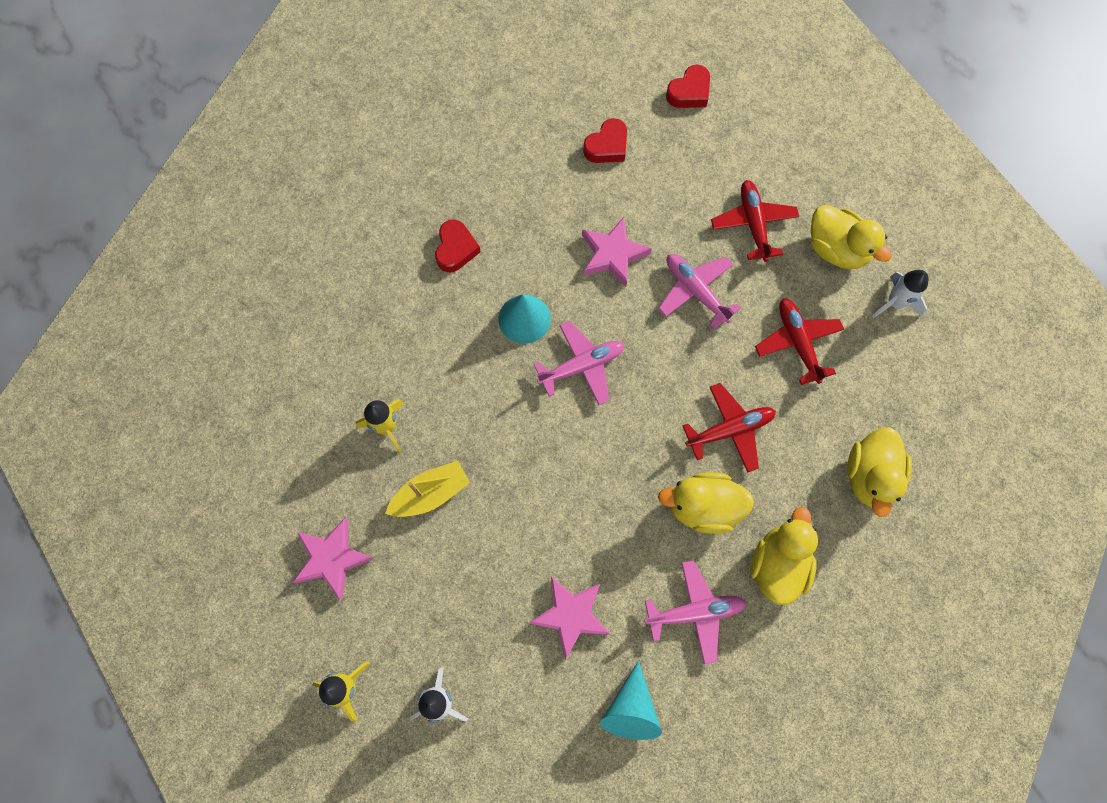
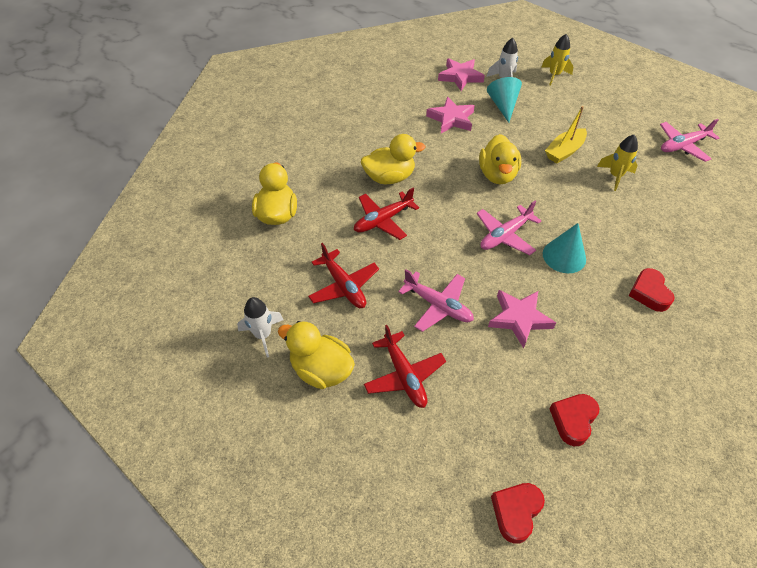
camera: 165 degrees right, 20 degrees down
(332, 558) = (600, 115): pink star -> pink star (460, 77)
(630, 709) = (403, 93): turquoise cone -> turquoise cone (503, 105)
(695, 612) = (379, 132): pink plane -> pink plane (682, 146)
(778, 564) = (334, 161): yellow duck -> yellow duck (497, 175)

